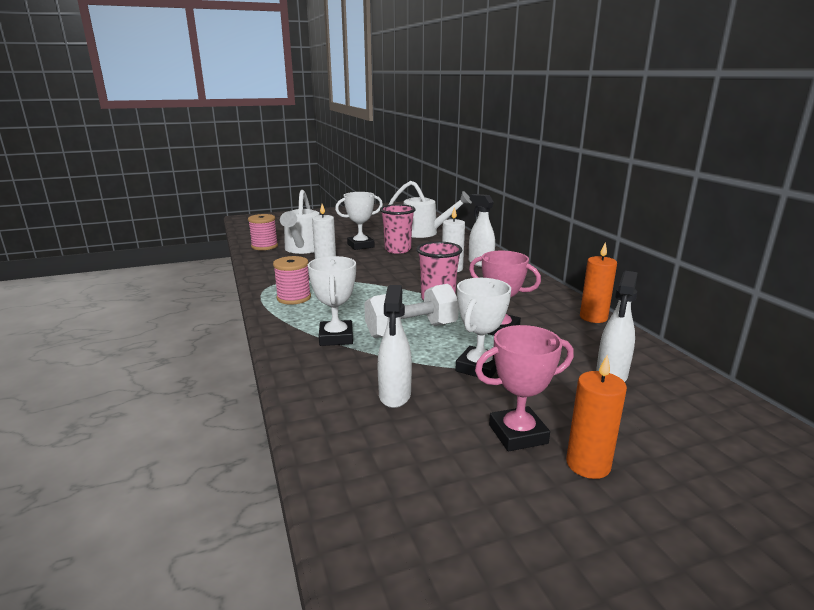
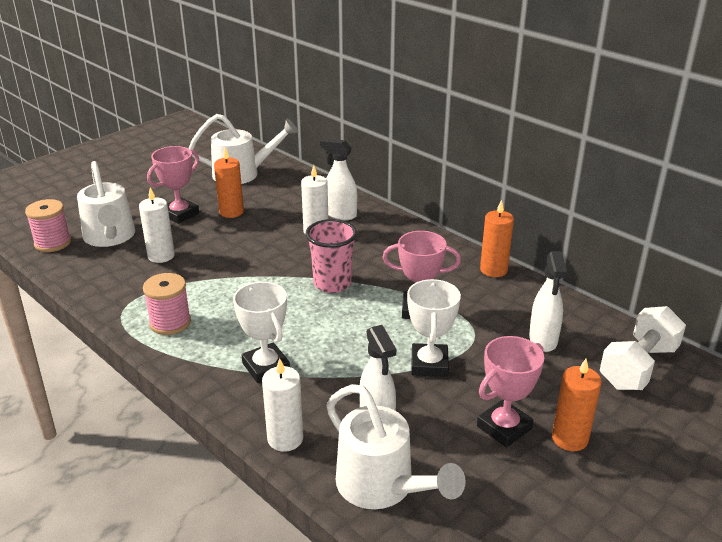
camera: 25 degrees left, 10 degrees up
(305, 387) = (285, 439): none -> white candle
(355, 446) = (382, 487): none -> white watering can
(360, 246) = (180, 214): white trophy -> pink trophy
(397, 250) = (231, 212): pink cup -> orange candle
(411, 330) = (336, 335): white dumbbell -> white dumbbell (638, 366)

